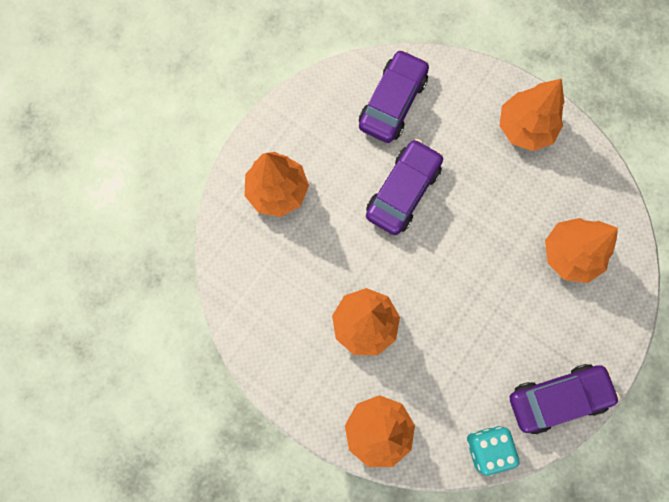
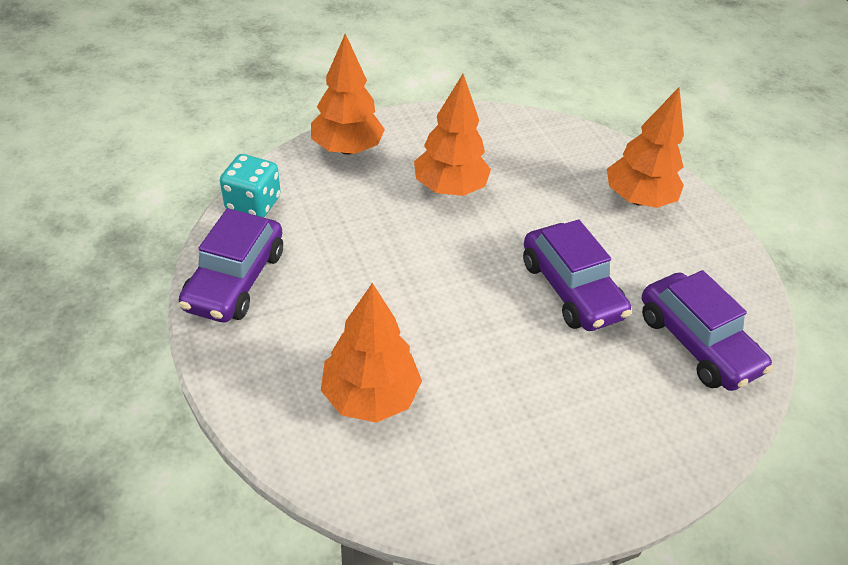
camera: 120 degrees right, 30 degrees down
(525, 128) = (578, 462): orange tree -> none

